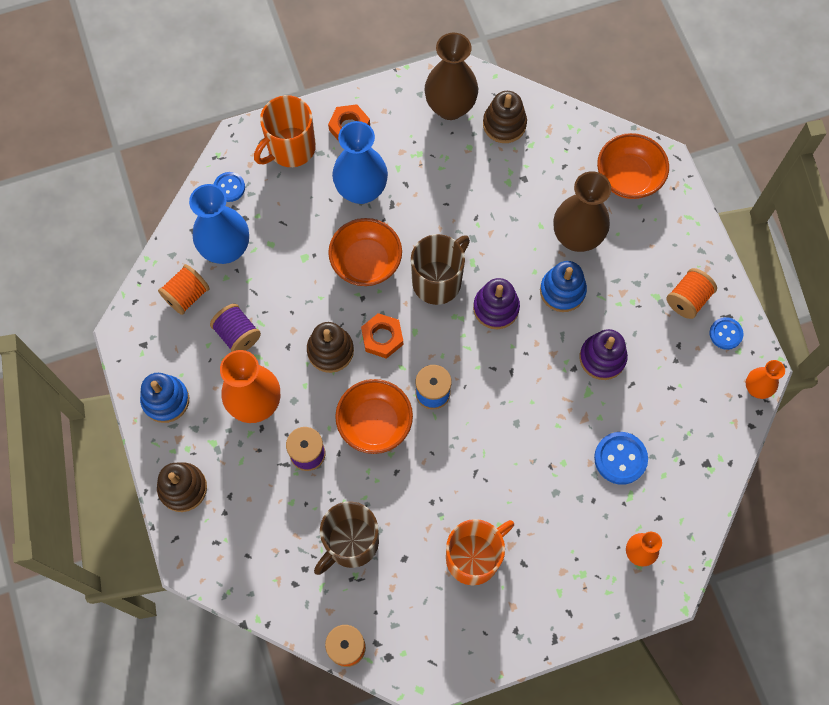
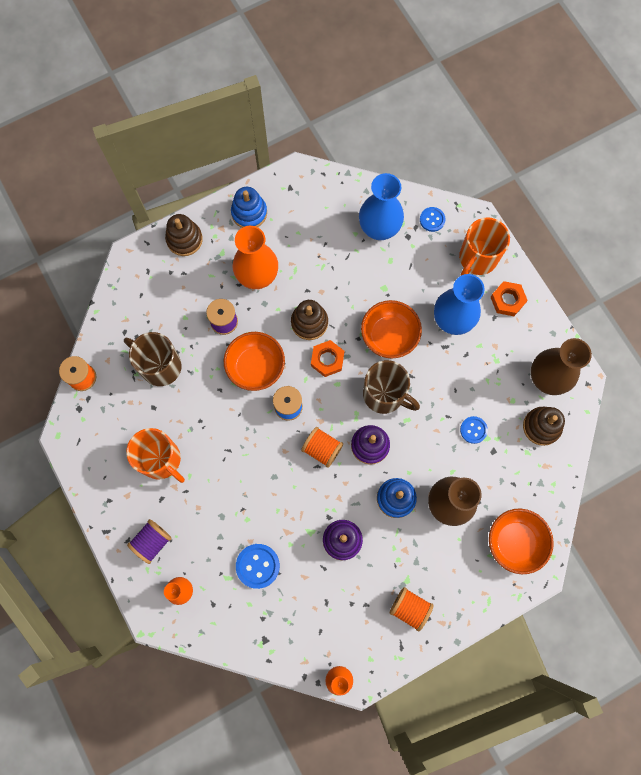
camera: 80 degrees right, 5 degrees up
(187, 295) = (335, 209): orange spool -> orange spool (322, 449)
(237, 335) = (310, 252): purple spool -> purple spool (152, 542)
(290, 148) = (477, 258): orange mug -> orange mug turned 90 degrees counterclockwise
(725, 334) = (384, 646): blue button -> blue button (473, 430)

